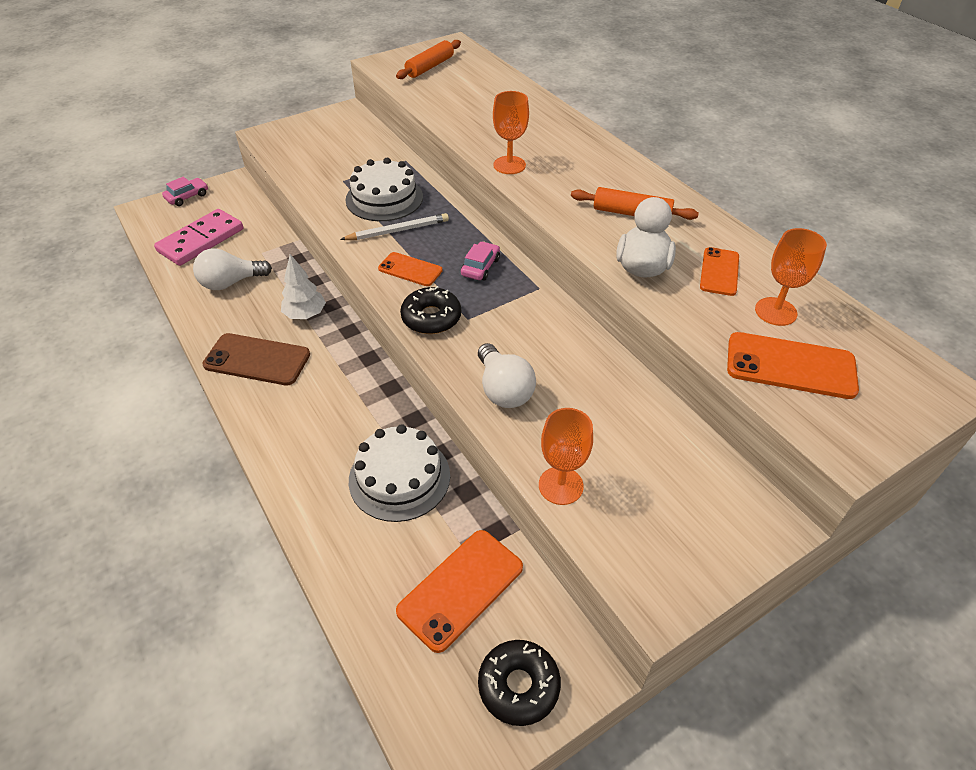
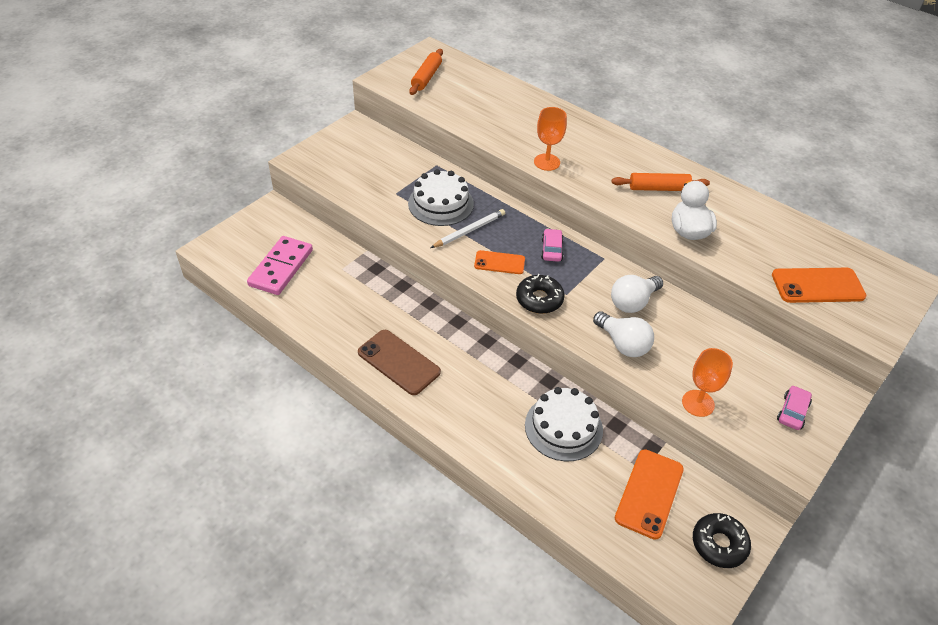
camera: 20 degrees left, 0 degrees up
(187, 197) = (240, 228): pink car -> pink car (792, 412)
(231, 283) = (333, 301): white light bulb -> white light bulb (633, 302)
(257, 360) = (399, 362): brown phone -> brown phone turned 45 degrees clockwise
(305, 315) = (414, 316): white tree -> none
(719, 272) = (741, 224): orange phone -> none
(775, 311) = (790, 248): orange goblet -> none

